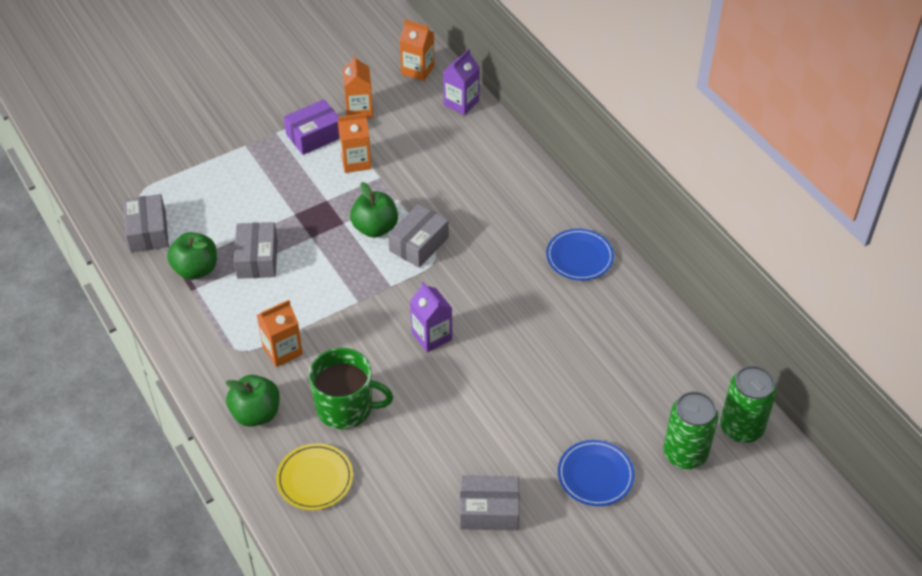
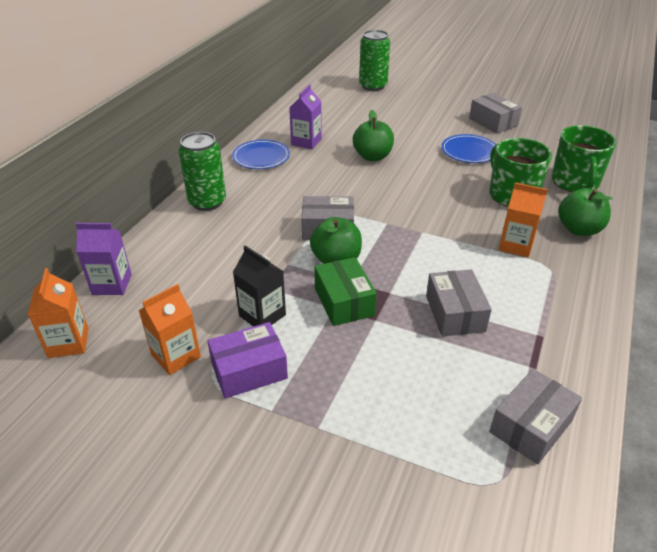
camera: 125 degrees left, 10 degrees down
(196, 269) = (520, 349): green apple -> green apple (372, 156)
(257, 259) = (455, 313): grey box -> grey box turned 60 degrees counterclockwise
(314, 135) = (249, 370): purple box -> purple box turned 45 degrees counterclockwise
(315, 479) = (575, 182): yellow plate -> green mug
(327, 208) = (344, 302): none -> green box
(356, 161) = (262, 315): orange carton -> black carton
(431, 336) = (407, 186): purple carton -> purple carton (306, 142)
(595, 475) = (423, 103): blue plate -> blue plate (469, 151)
(741, 428) = (335, 78): green can -> green can (207, 202)

